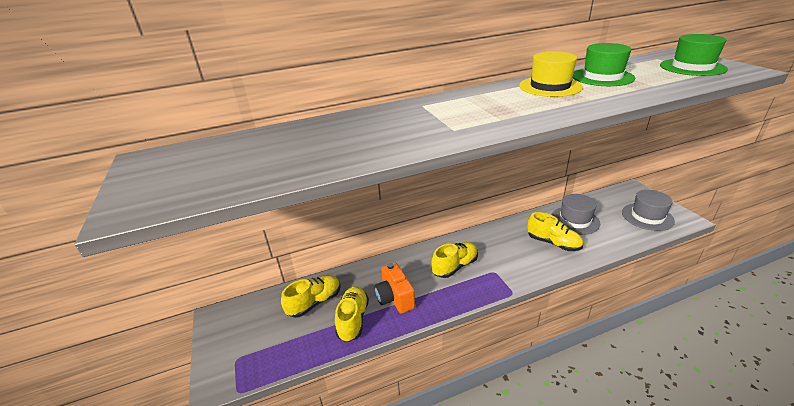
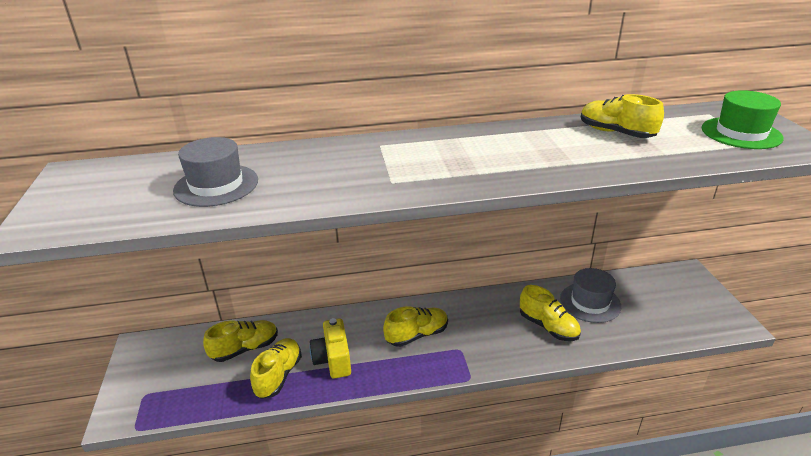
camera: 10 degrees right, 0 degrees up
(394, 298) = (333, 360): orange camera -> yellow camera
(550, 86) = (542, 138): yellow hat -> none
(602, 77) = (615, 133): green hat -> yellow shoe
(647, 216) = (687, 312): grey hat -> grey hat (216, 185)

